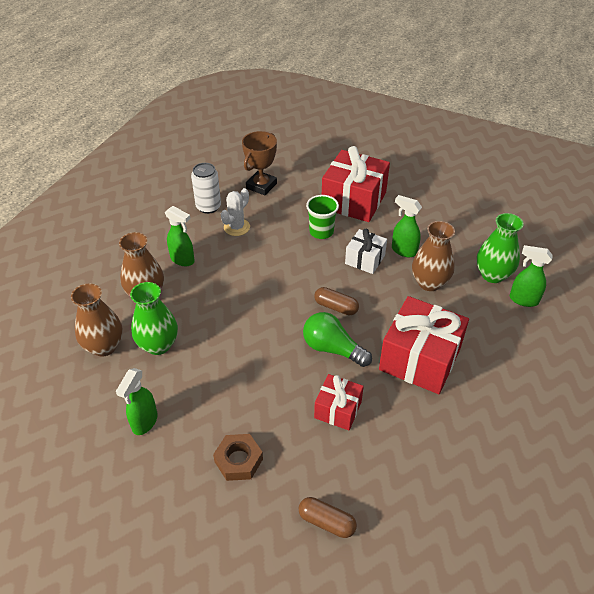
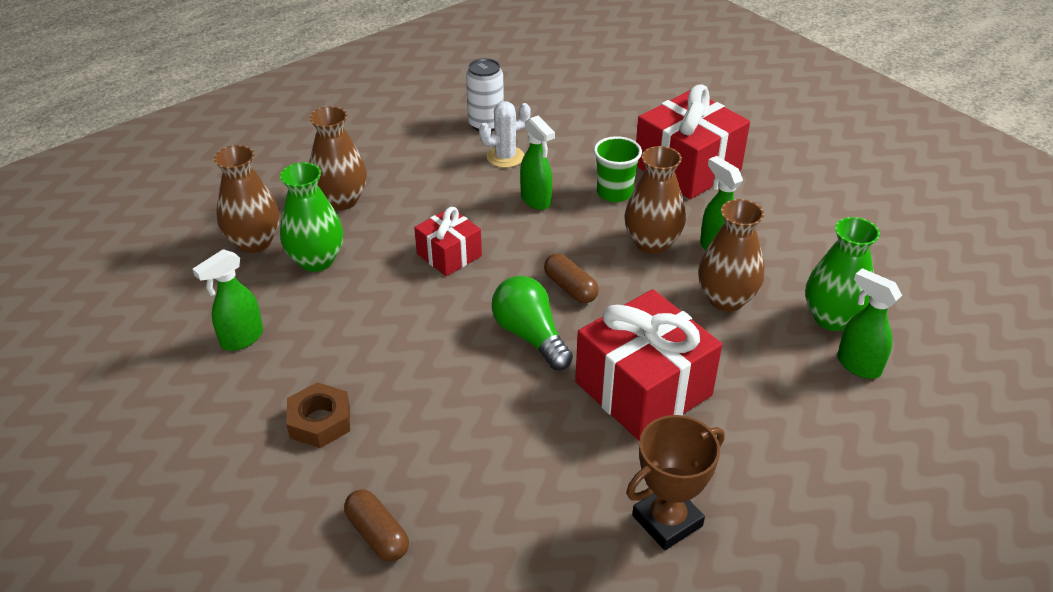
camera: 25 degrees right, 5 degrees down
(183, 260) = (412, 175): green spray bottle -> green spray bottle (536, 200)
(261, 186) = (571, 117): brown trophy -> brown trophy (667, 520)
(338, 409) = (486, 409): red gift -> red gift (449, 255)
(365, 259) = (652, 243): white gift -> brown vase

